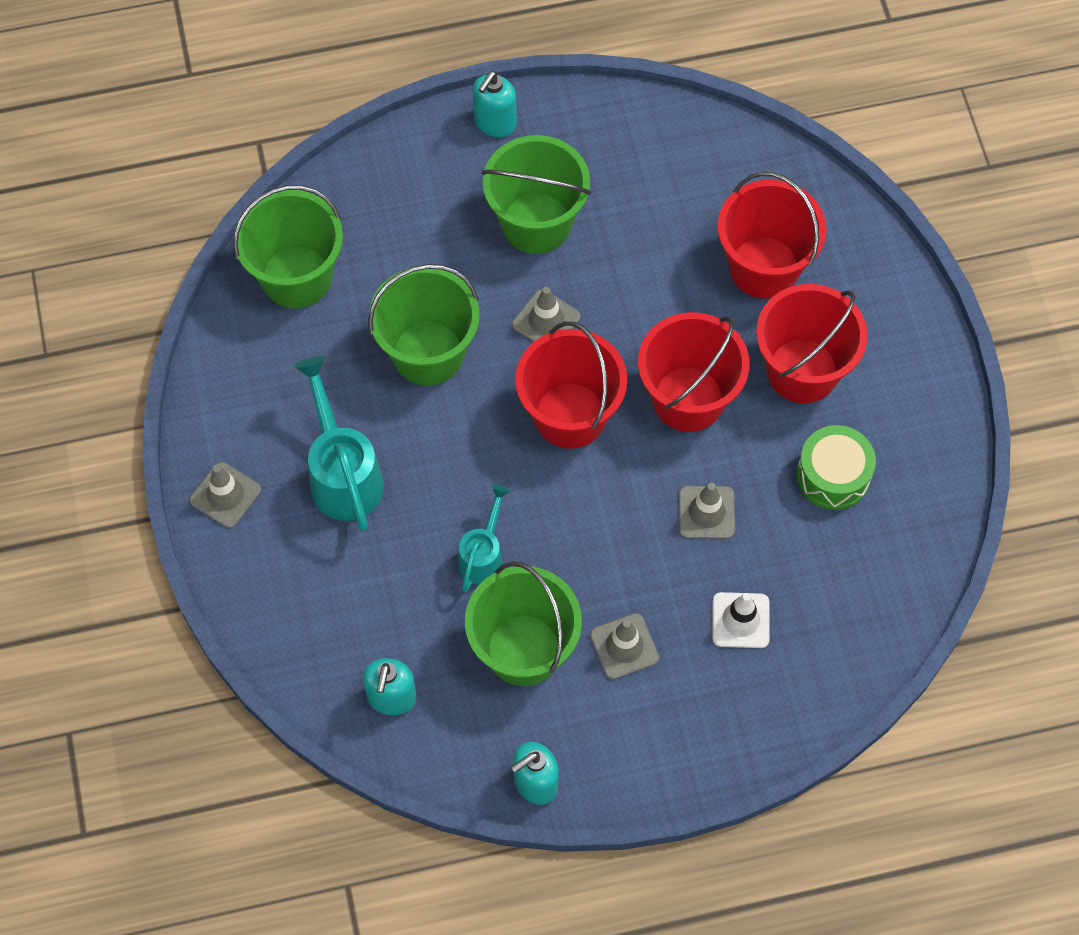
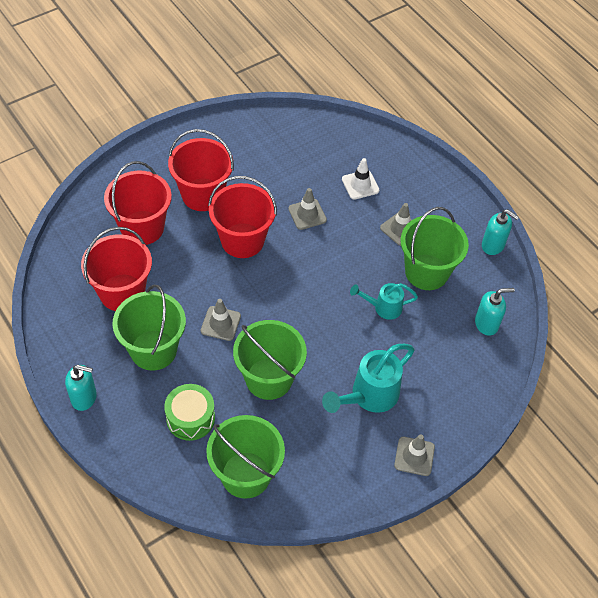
camera: 115 degrees left, 10 degrees down
(570, 415) = (278, 293): red bucket -> red bucket (122, 292)
(833, 475) = (260, 167): green drum -> green drum (190, 418)

